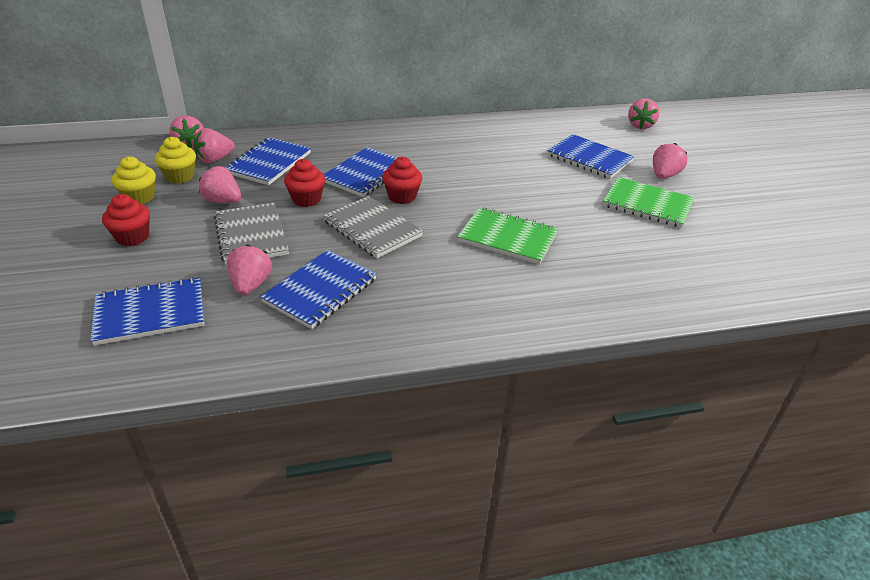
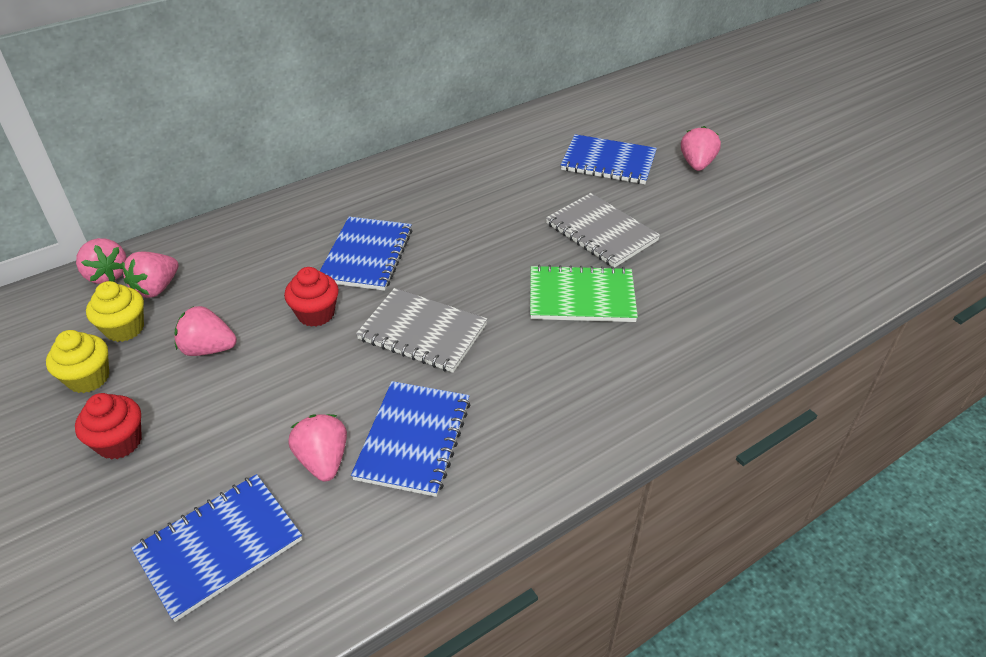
camera: 20 degrees left, 5 degrees up
(251, 235) = (279, 389): grey notebook -> grey notebook (601, 232)
(269, 163) = (234, 274): blue notebook -> none
(402, 196) = (430, 275): red cupcake -> none
(640, 125) = (636, 102): pink strawberry -> none
(647, 204) = (700, 208): green notebook -> none

